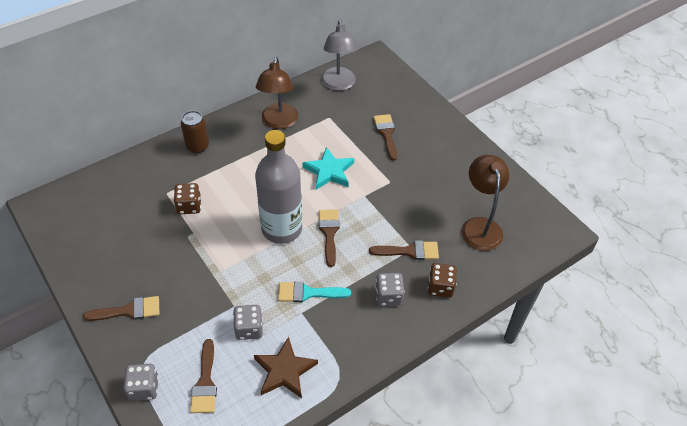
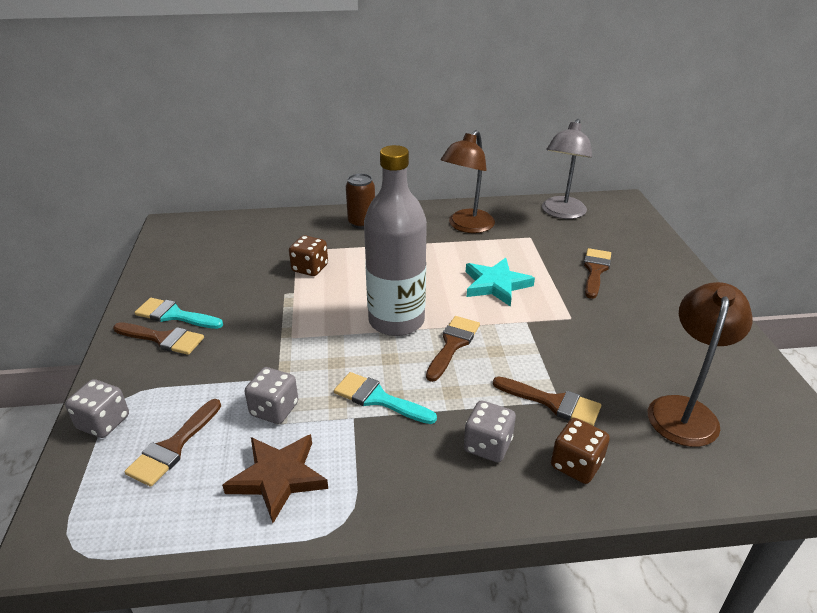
camera: 30 degrees right, 15 degrees down
(120, 288) = (174, 315): none -> turquoise brush

